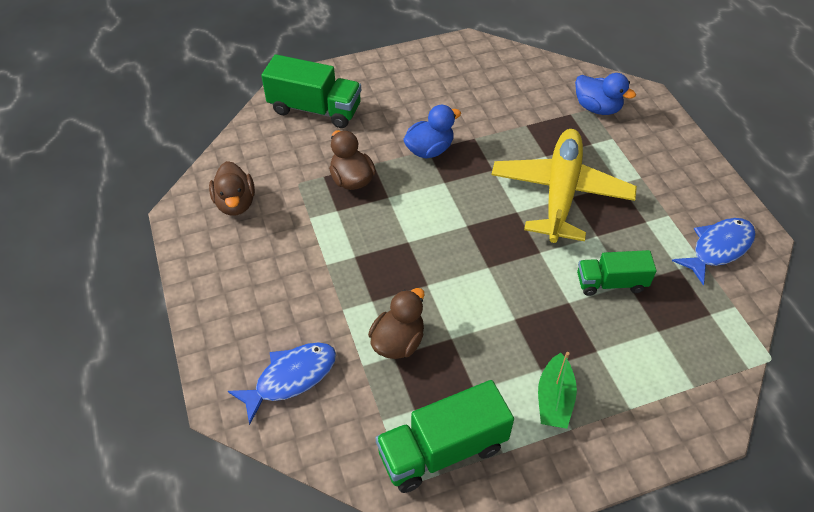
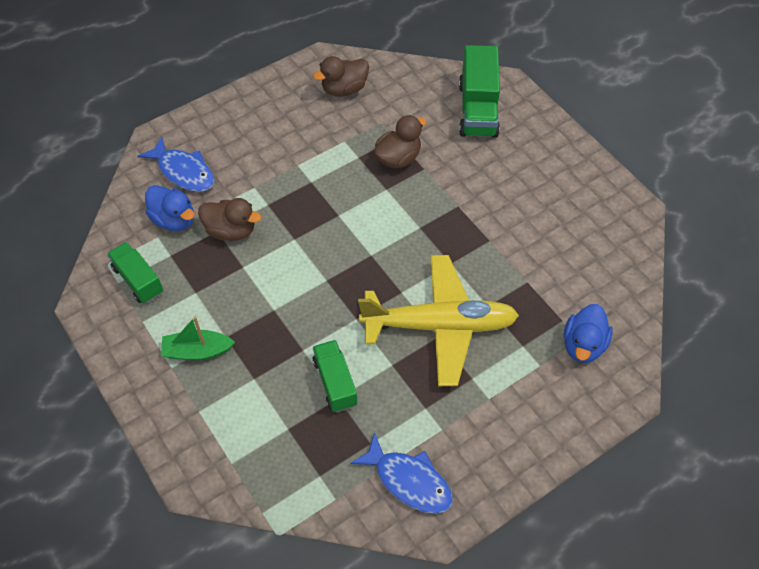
camera: 75 degrees right, 5 degrees up
(429, 150) = (458, 207): blue duck -> blue duck (174, 220)
(442, 450) = (138, 280): green truck -> green truck, size x0.64

